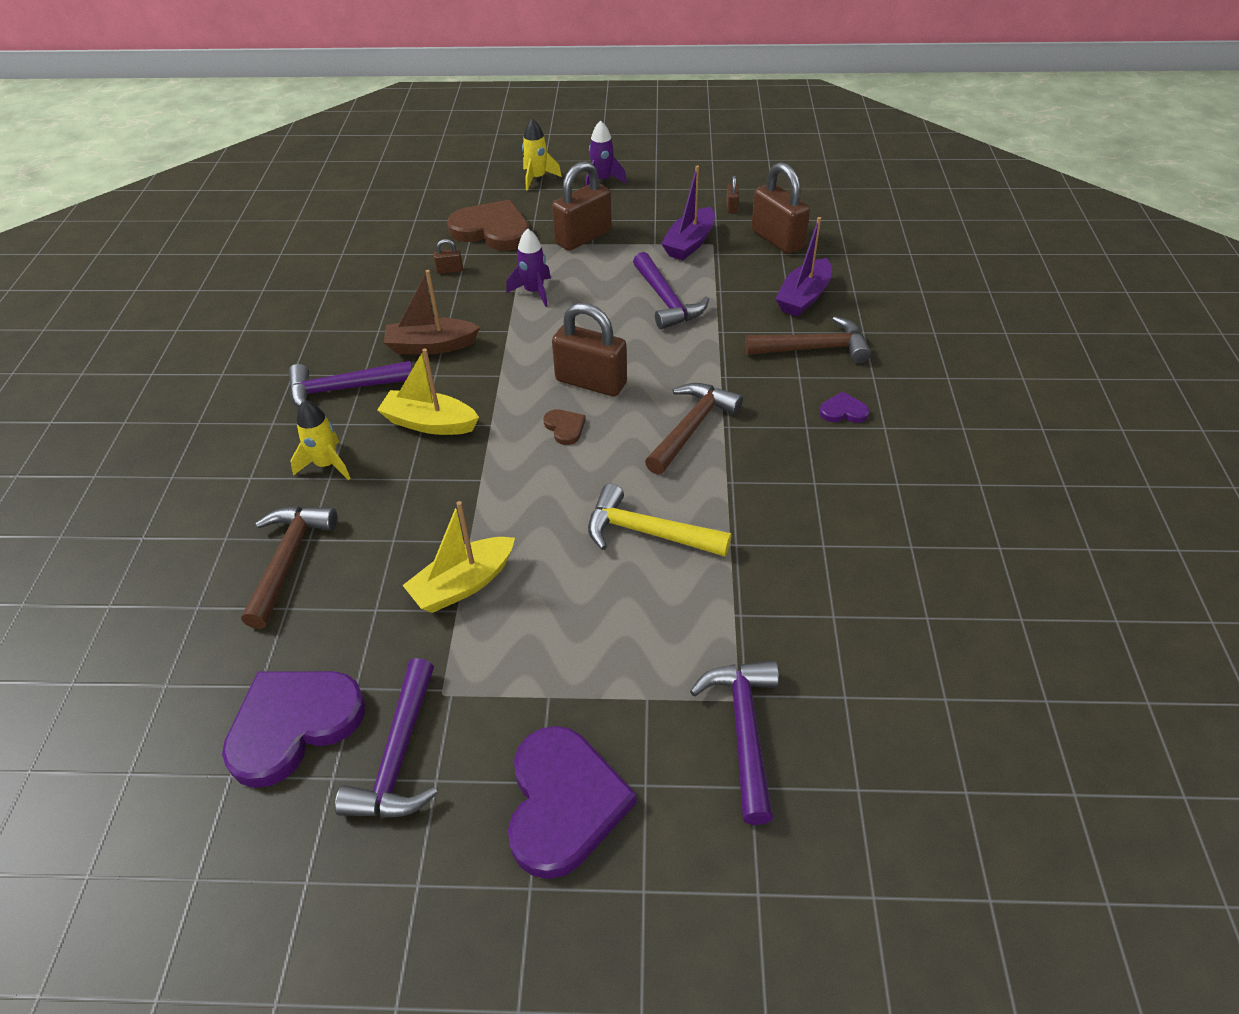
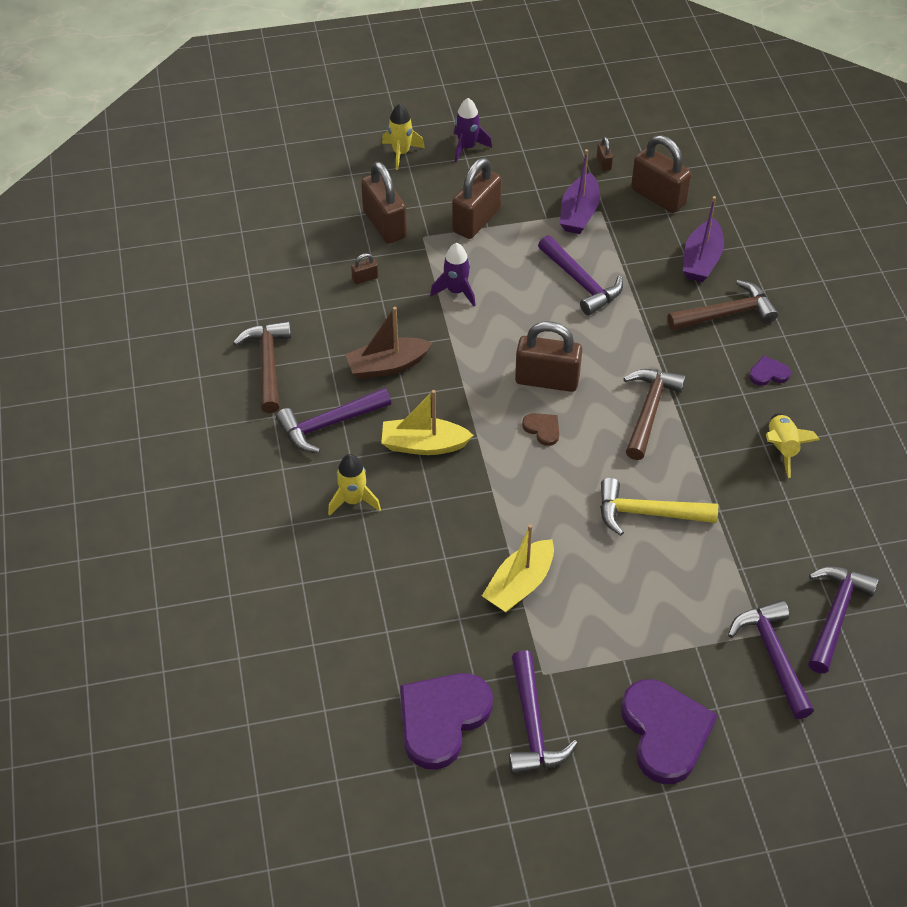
camera: 15 degrees left, 5 degrees up
(288, 560) = (367, 591): brown hammer -> brown hammer (268, 364)
(492, 230) = (384, 224): brown heart -> brown padlock
(834, 489) = (782, 448): none -> yellow rocket
(845, 694) = (835, 614): none -> purple hammer

